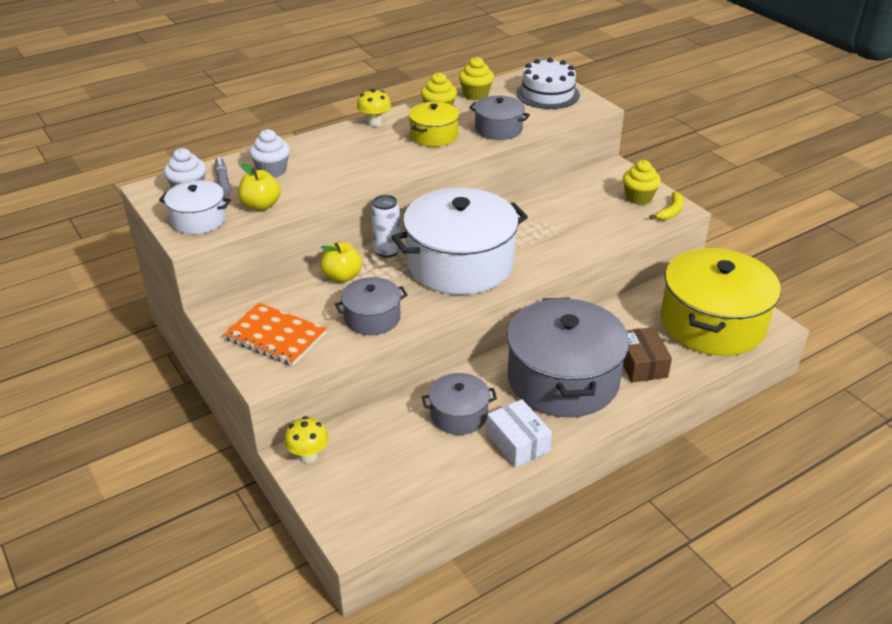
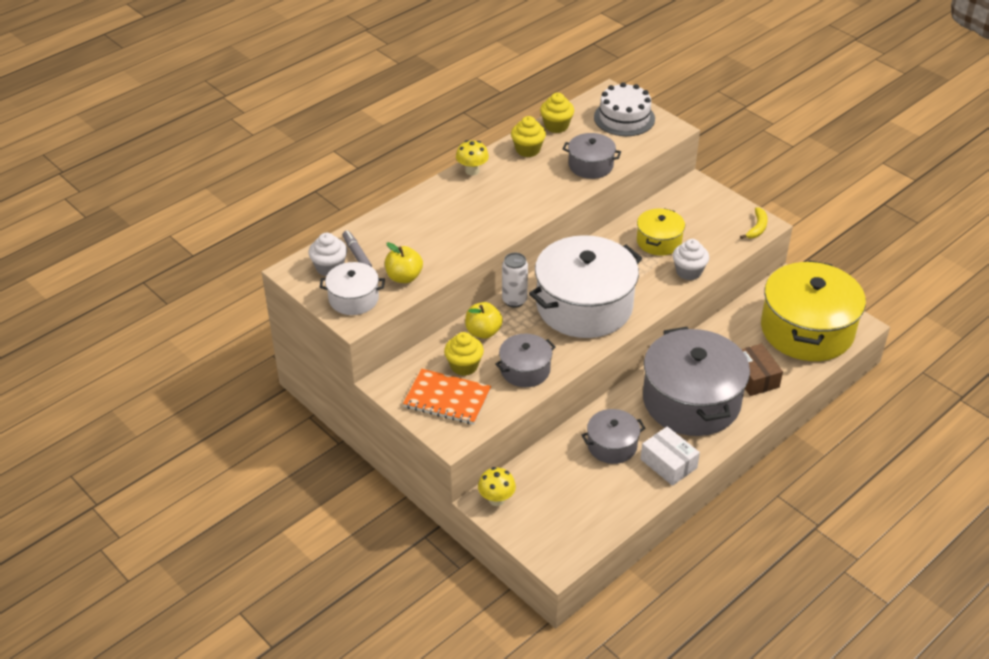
camera: 10 degrees left, 5 degrees up
(272, 170) = (397, 237): white cupcake -> white cupcake (688, 272)
(434, 135) = (533, 179): yellow pot -> yellow pot (659, 241)
(638, 198) = (725, 216): yellow cupcake -> yellow cupcake (464, 366)

